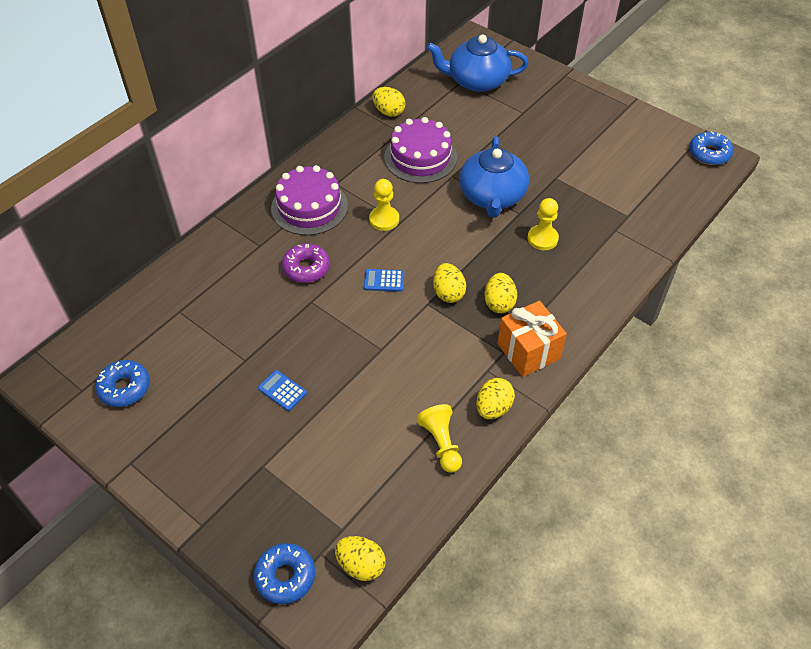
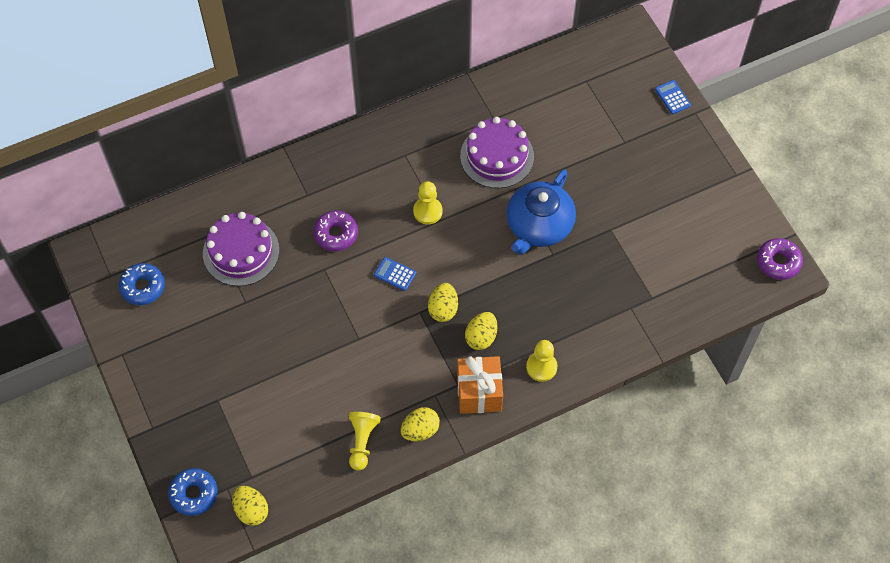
camera: 25 degrees right, 10 degrees up
(282, 391) = (262, 342): blue calculator -> blue calculator (672, 97)
(309, 207) = (369, 171): purple cake -> purple cake (241, 252)
(389, 112) = (495, 91): yellow egg -> none
(477, 81) = (602, 86): blue teapot -> none
(542, 239) = (558, 289): yellow pawn -> yellow pawn (541, 367)
(709, 153) = (778, 262): blue donut -> purple donut

